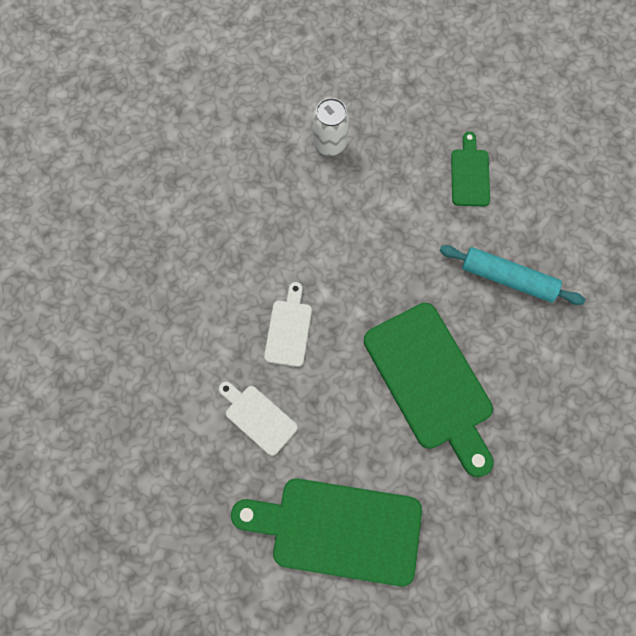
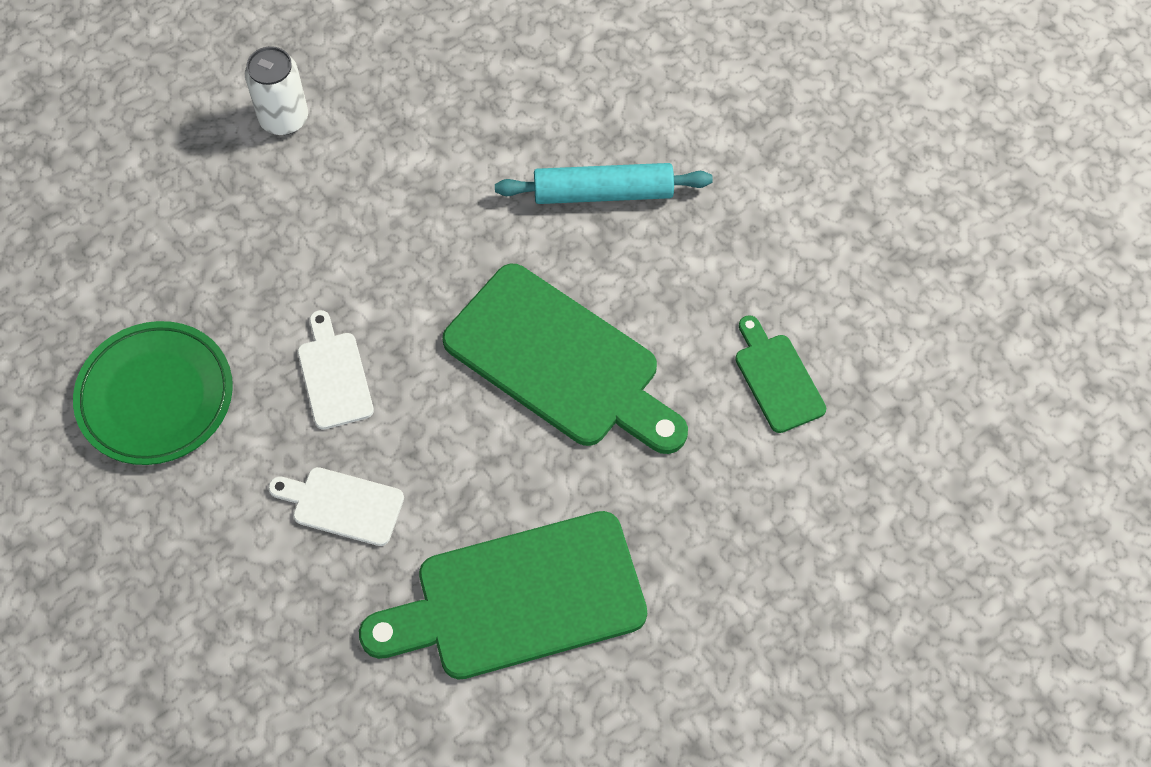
camera: 25 degrees left, 10 degrees down
(178, 295) = (155, 397): none -> green plate
(470, 174) = (494, 85): green cutting board -> green cutting board (777, 378)

